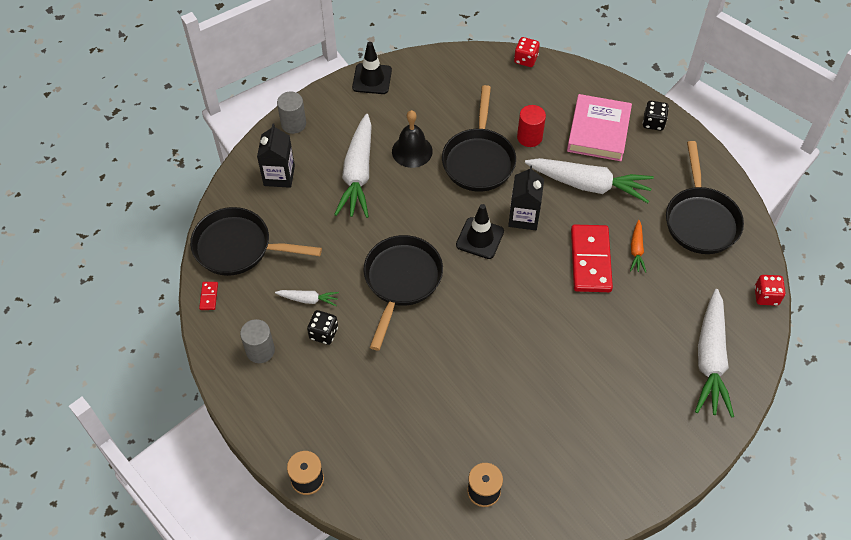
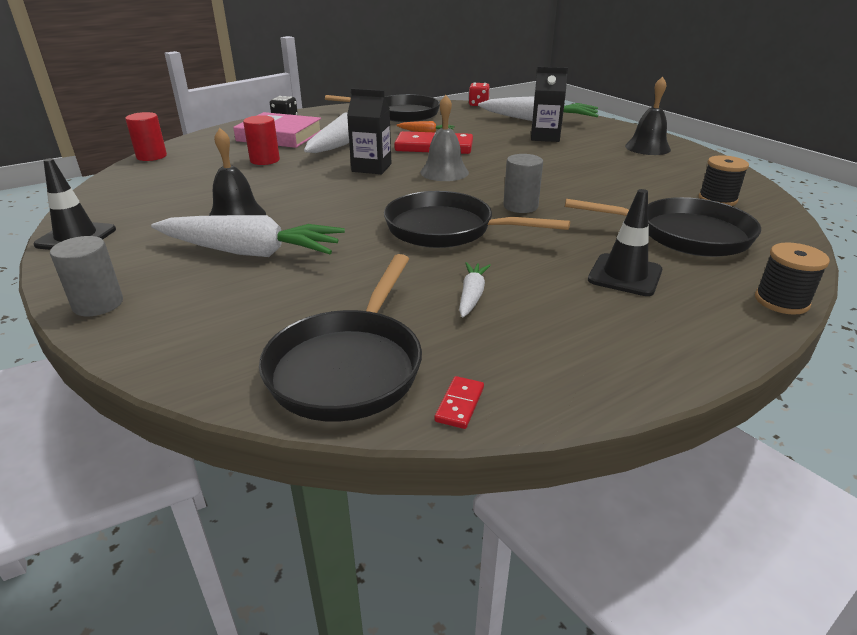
camera: 85 degrees left, 25 degrees down
(209, 296) = (459, 404): red domino -> red domino turned 75 degrees counterclockwise
(260, 350) = (574, 341): grey cylinder -> grey cylinder (520, 206)
(279, 175) = (205, 320): black carton -> black carton (545, 137)
(323, 333) = (532, 284): black dice -> none
(479, 160) = (279, 183): black pan -> black pan (685, 235)
(480, 238) = (393, 187): black traffic cone -> black traffic cone (625, 275)
(521, 273) = (444, 172): none -> grey bell
(525, 59) = (151, 156): red dice -> red cylinder
(628, 461) = (647, 147): none -> black bell

